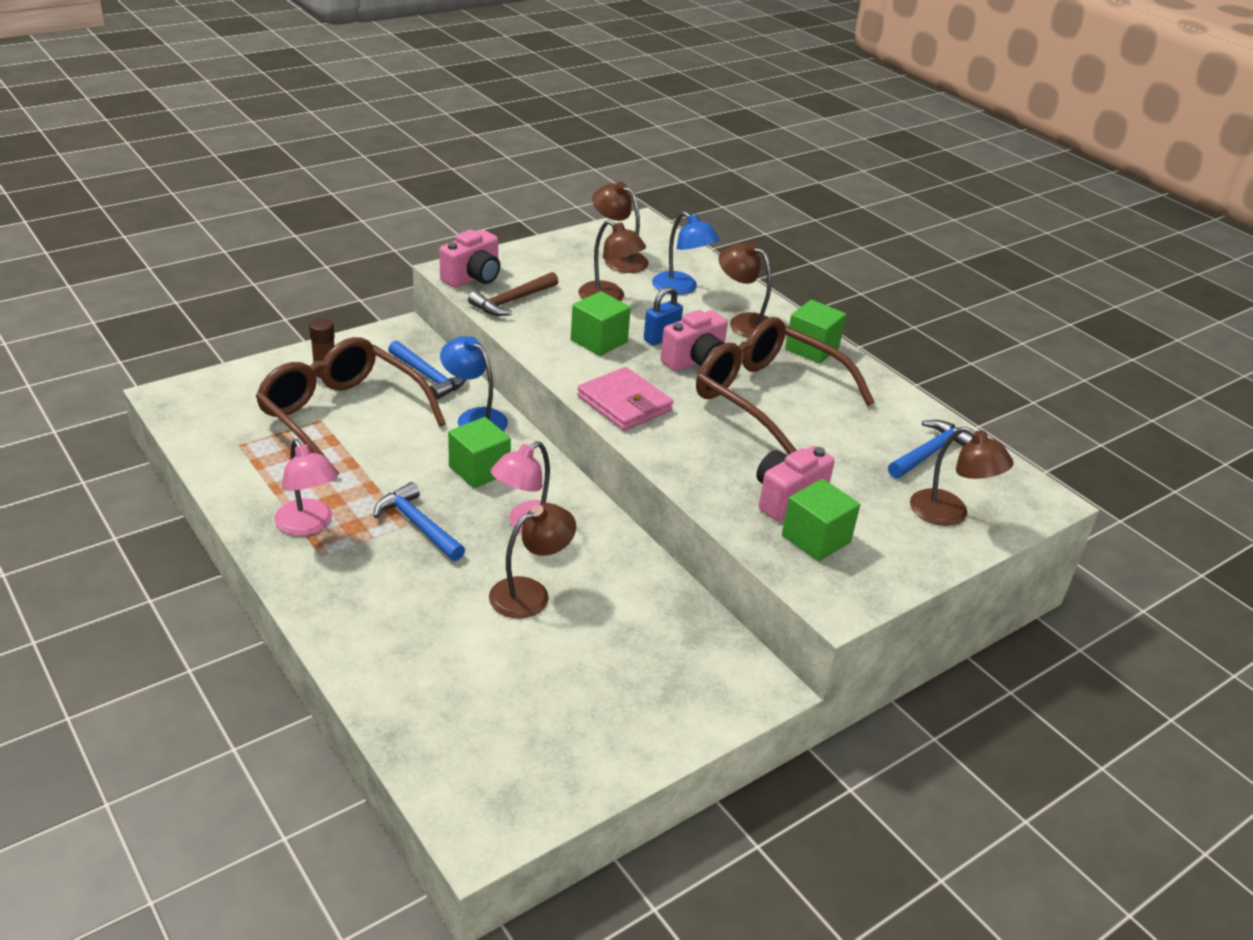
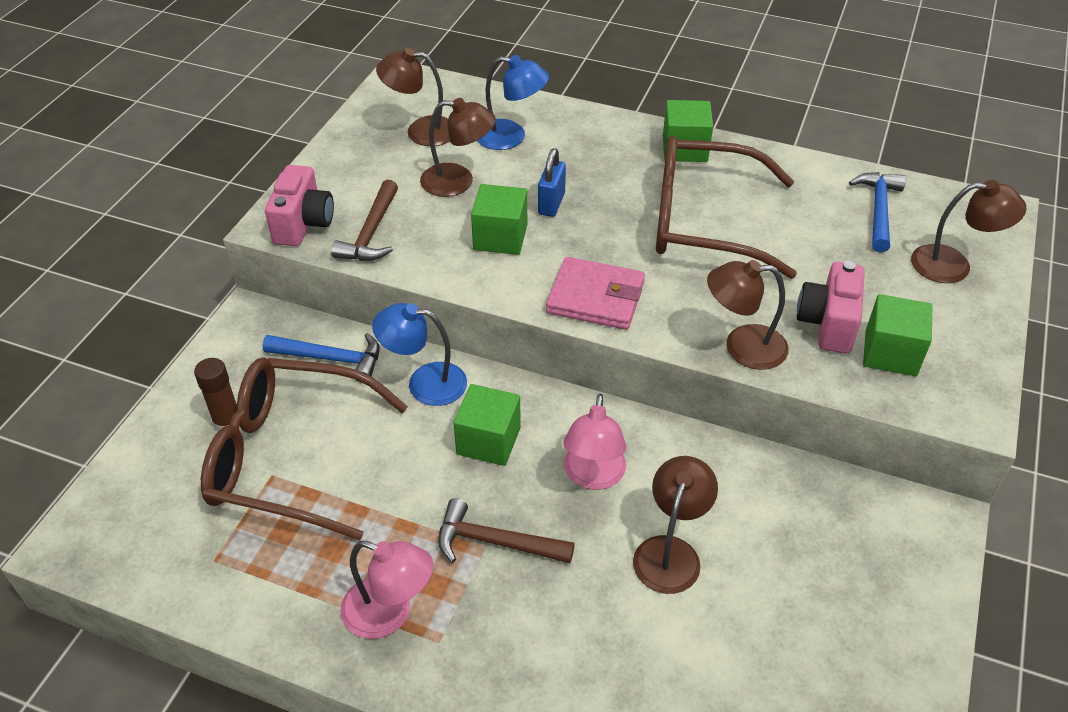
camera: 30 degrees left, 10 degrees up
(418, 525) = (496, 542): blue hammer -> brown hammer
(695, 361) = (607, 215): pink camera -> none
(743, 323) = (602, 149): brown lamp -> brown lamp (742, 347)

